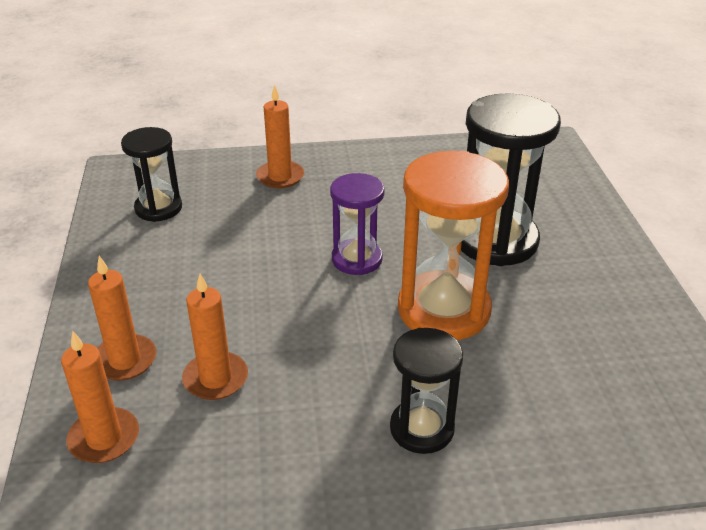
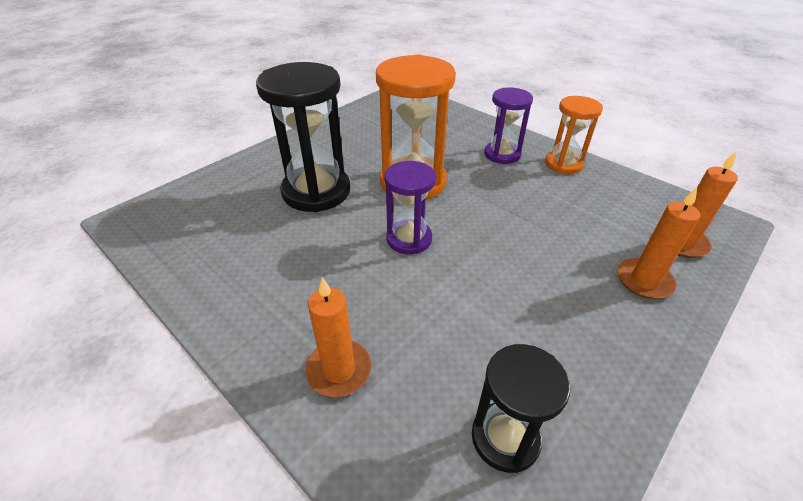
camera: 130 degrees left, 5 degrees up
(215, 379) = (586, 231): orange candle -> none
(331, 476) = (563, 164): none -> orange hourglass
(422, 428) = (502, 154): black hourglass -> purple hourglass

